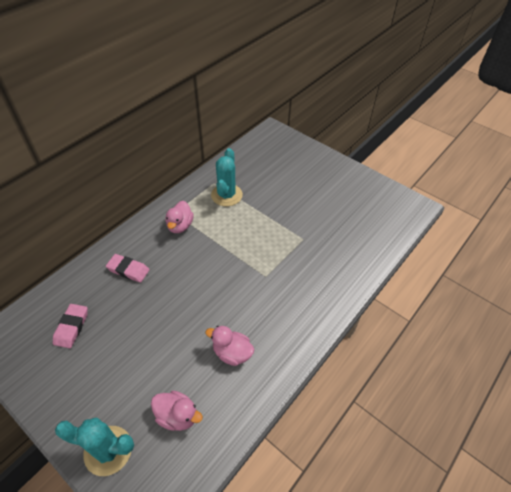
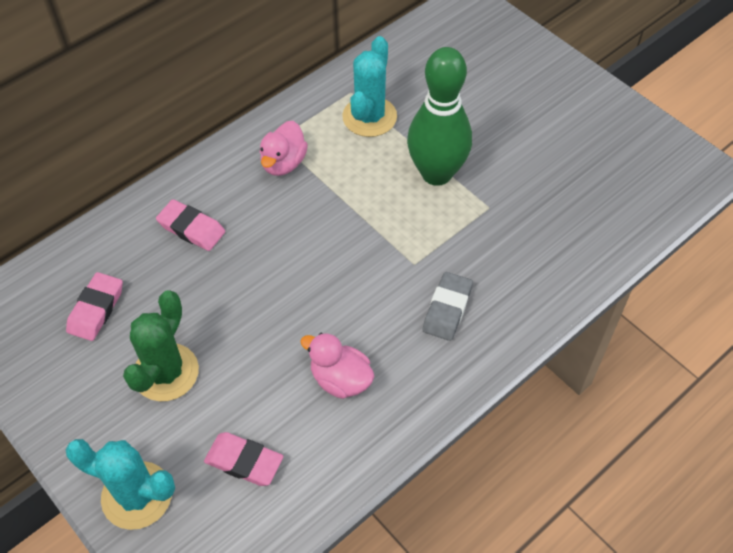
camera: 10 degrees right, 5 degrees up
(120, 363) = (166, 372): none -> green cactus
(177, 416) = (244, 461): pink duck -> pink eraser
(270, 223) = (436, 173): none -> green bowling pin
(289, 301) = (447, 309): none -> grey eraser

